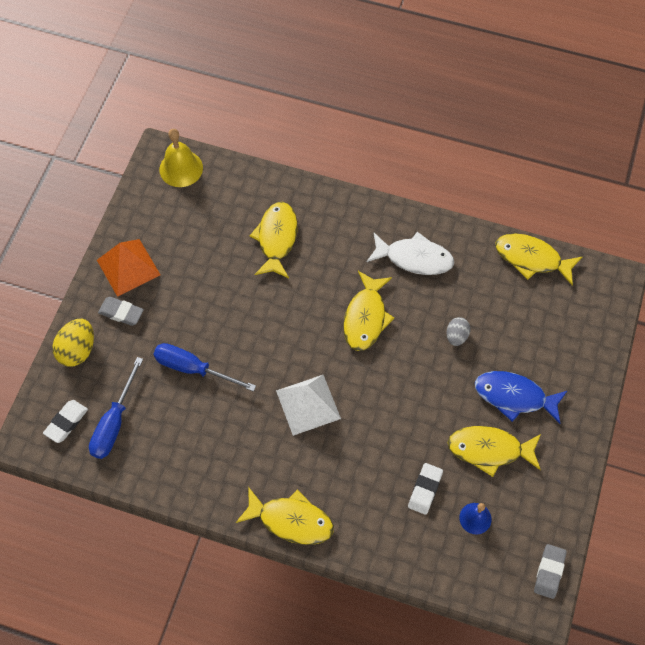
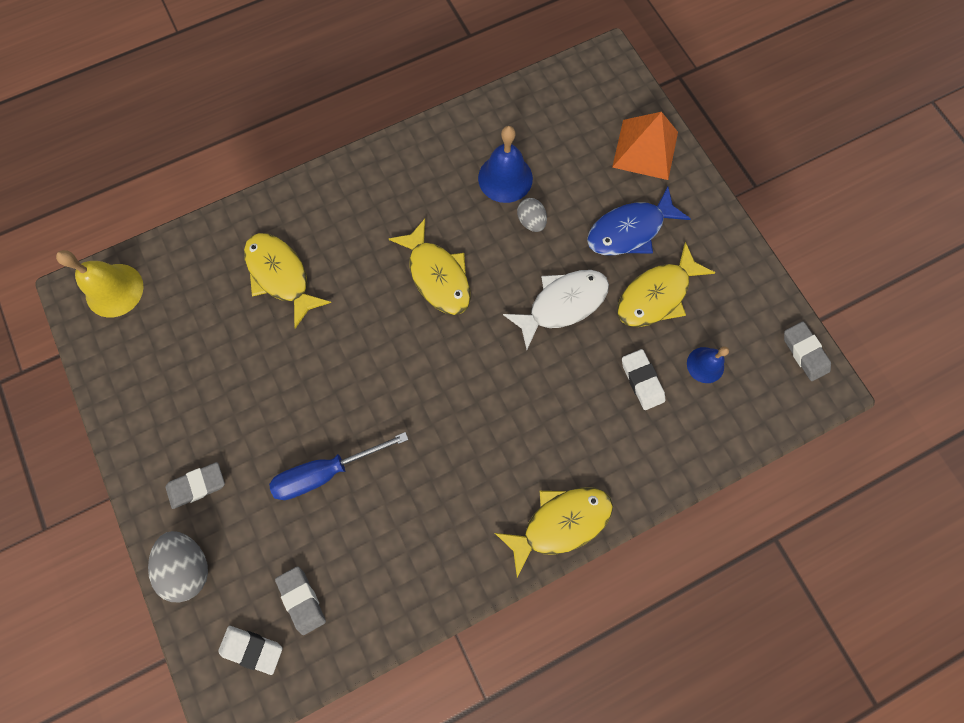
camera: 45 degrees left, 10 degrees up
(66, 422) = (252, 648): white eraser -> white eraser turned 60 degrees counterclockwise
(78, 350) = (189, 565): yellow egg -> grey egg
(114, 423) = (302, 599): blue screwdriver -> grey eraser
(128, 267) = (158, 434): orange pyramid -> orange pyramid (645, 149)
(308, 404) = (467, 402): white pyramid -> none
(414, 258) = (425, 184): white fish -> white fish (562, 304)
(468, 296) = (505, 178): none -> blue bell
(531, 259) = (524, 99): yellow fish -> none

